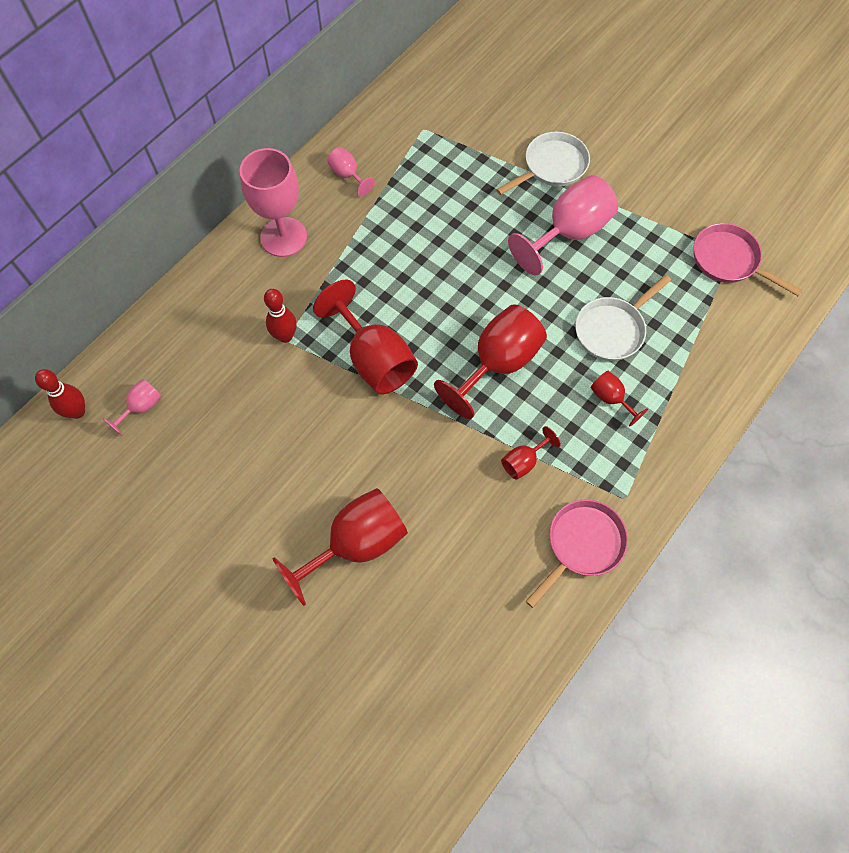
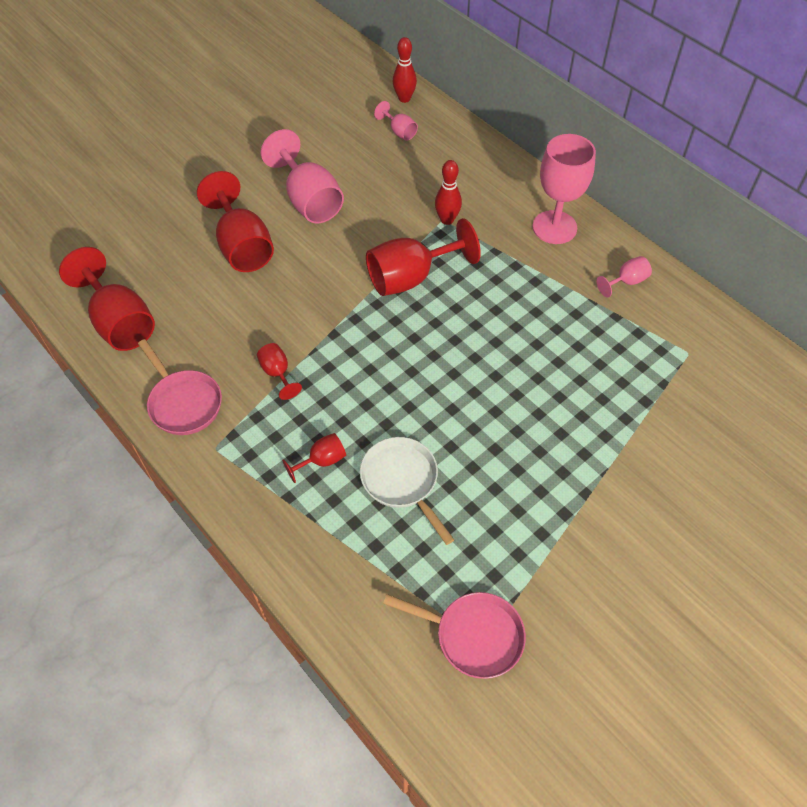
camera: 100 degrees right, 10 degrees down
(497, 363) = (384, 371): red goblet -> red goblet (120, 322)
(552, 166) = (631, 469): white pan -> none
(568, 232) = (534, 466): pink goblet -> pink goblet (309, 200)
(729, 260) = (473, 636): pink pan -> pink pan turned 60 degrees clockwise

